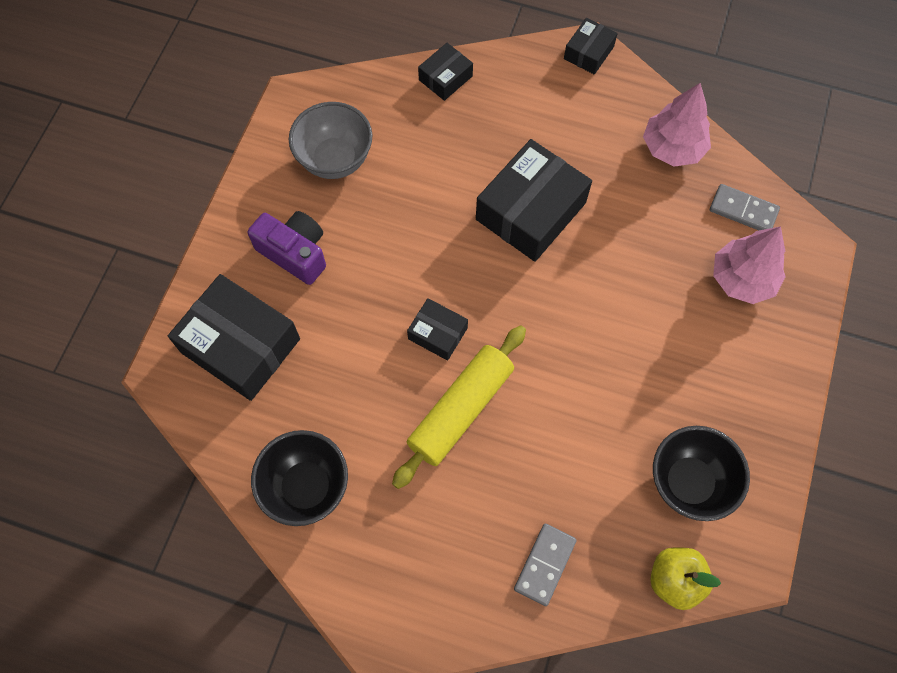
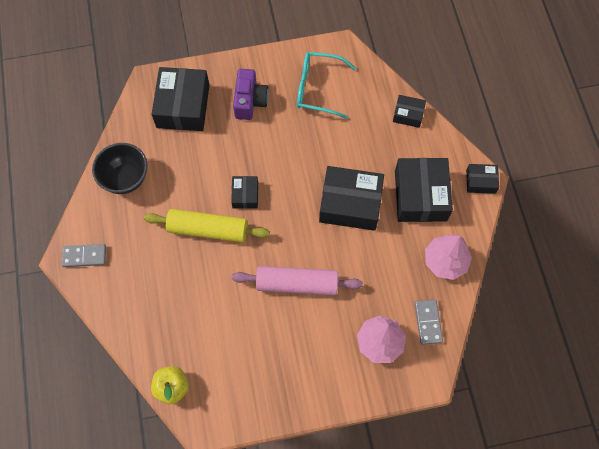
camera: 60 degrees right, 0 degrees up
(335, 160) = (317, 89): grey bowl -> turquoise glasses
(544, 564) = (145, 315): grey domino -> grey domino (84, 256)
(568, 126) = (420, 195): none -> black box
(608, 335) = (297, 284): none -> pink rolling pin
(689, 482) = (232, 369): black bowl -> none

